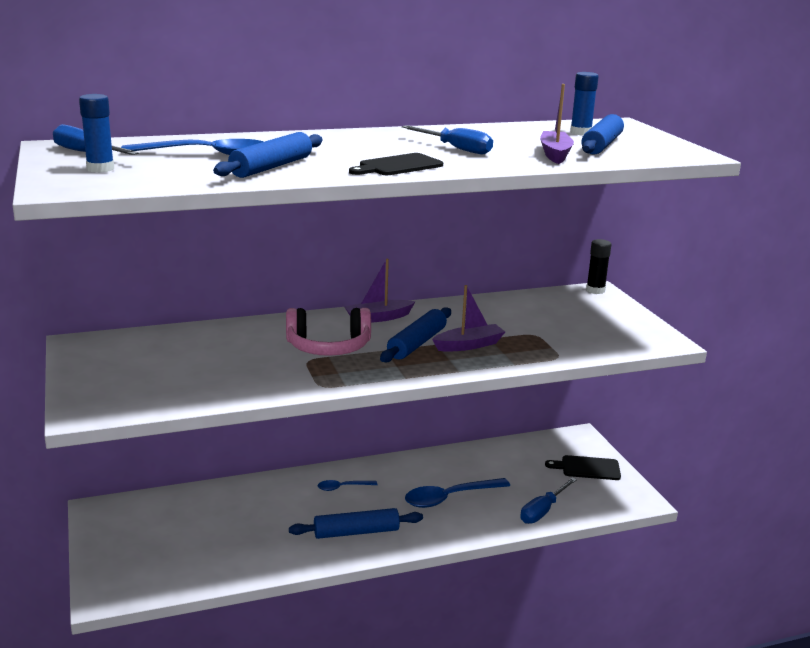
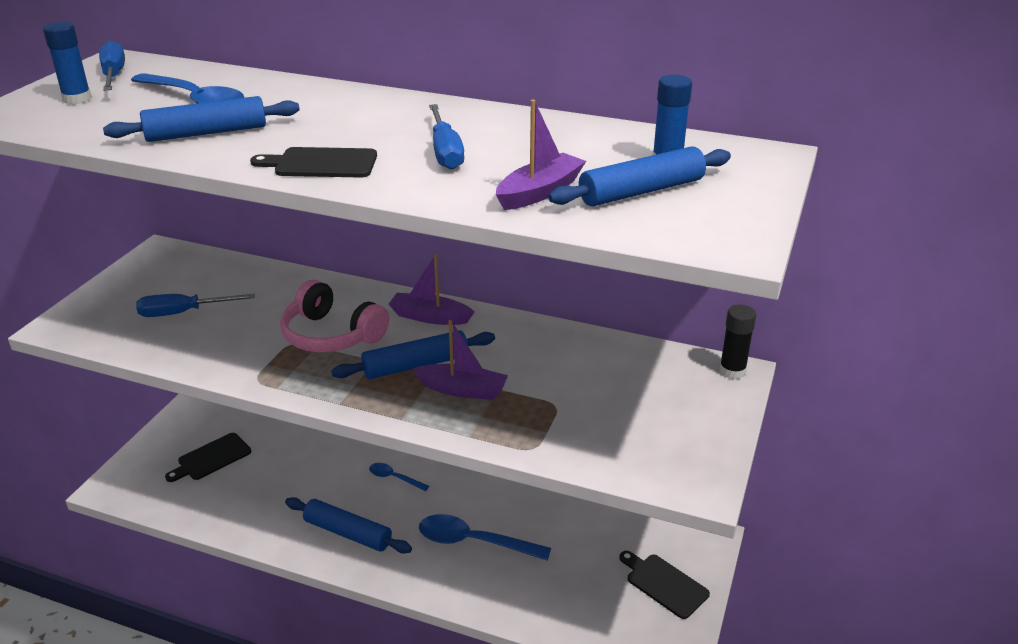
camera: 40 degrees right, 10 degrees up
(172, 537) = (211, 458): none -> black cutting board
(543, 511) = (547, 609): blue screwdriver -> blue screwdriver (183, 313)

